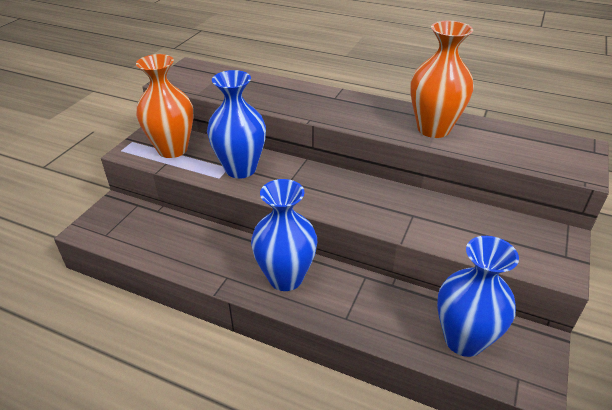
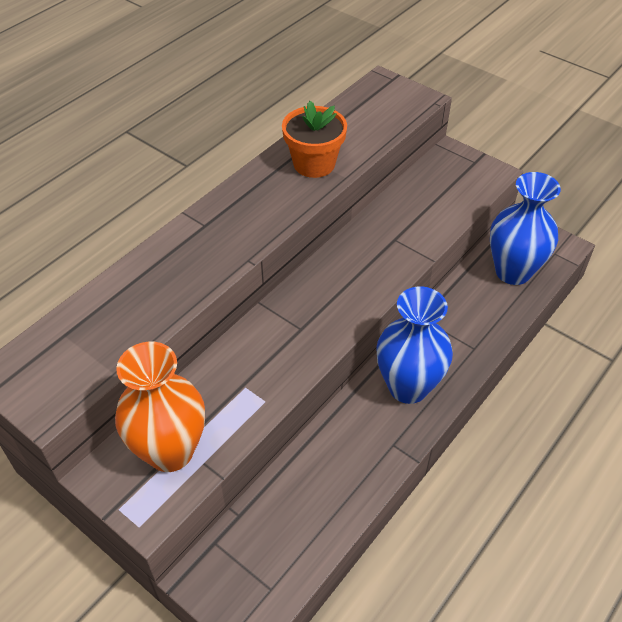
camera: 75 degrees left, 10 degrees up
(240, 169) = (255, 374): blue vase -> none
(433, 129) = (314, 164): orange vase -> orange flower pot

